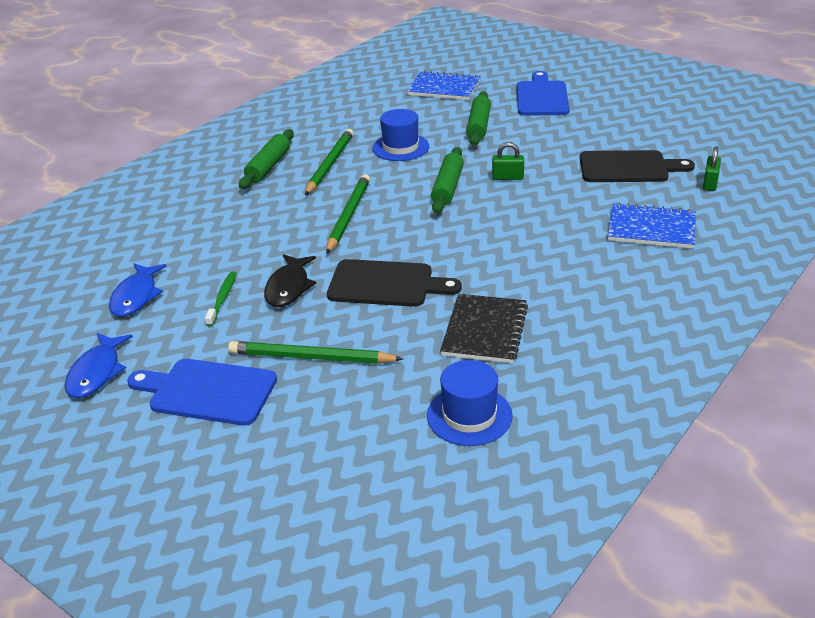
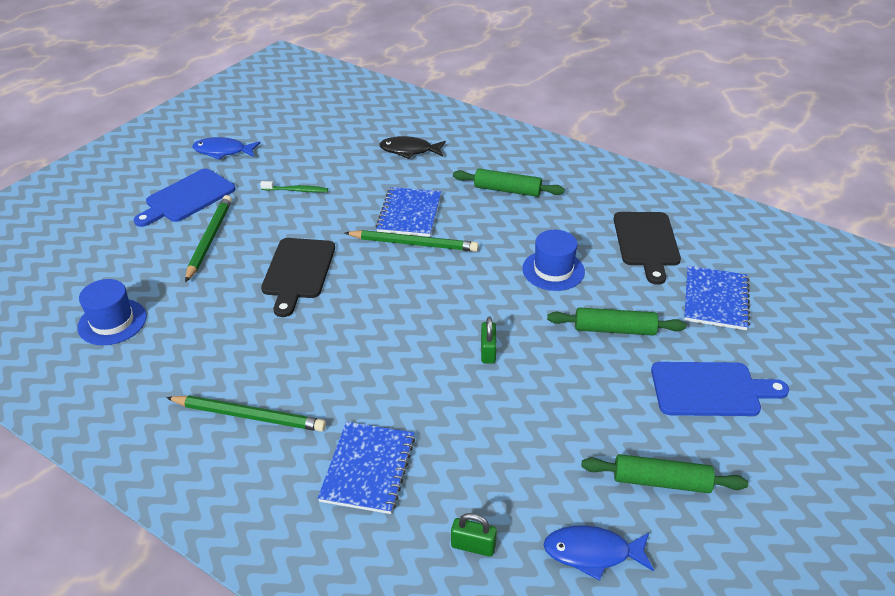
camera: 85 degrees right, 5 degrees up
(136, 296) = (307, 153): blue fish -> blue fish (592, 553)
(208, 391) = (187, 198): blue cutting board -> blue cutting board turned 150 degrees counterclockwise
(289, 287) = (304, 220): black fish -> black fish (409, 150)
(294, 220) = (409, 213): none -> blue notebook
(330, 164) = (512, 226): green pencil -> green pencil (248, 416)
(448, 188) = (465, 306): green rolling pin -> green rolling pin (661, 482)
(484, 330) = (216, 331): black notebook -> none
(628, 167) = (514, 462): black cutting board -> black cutting board (646, 242)

